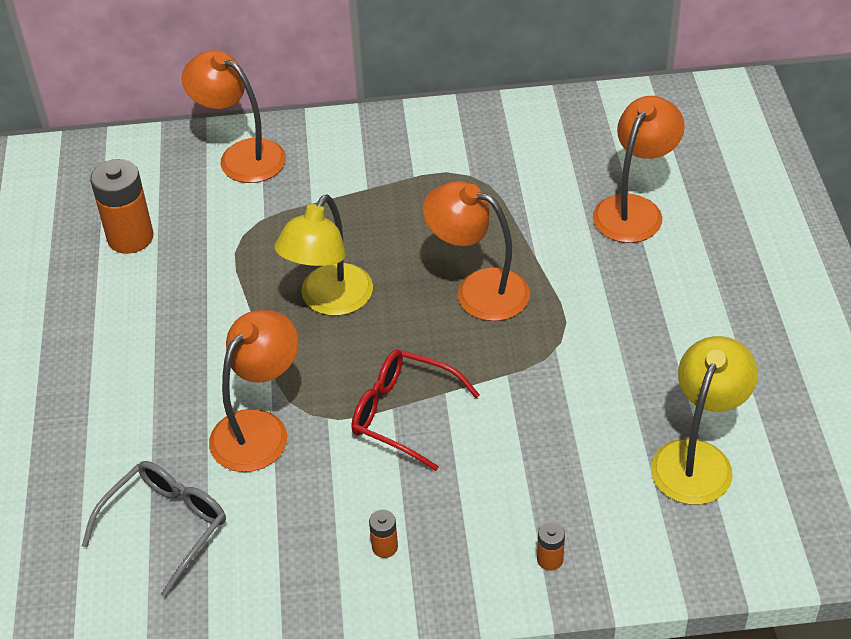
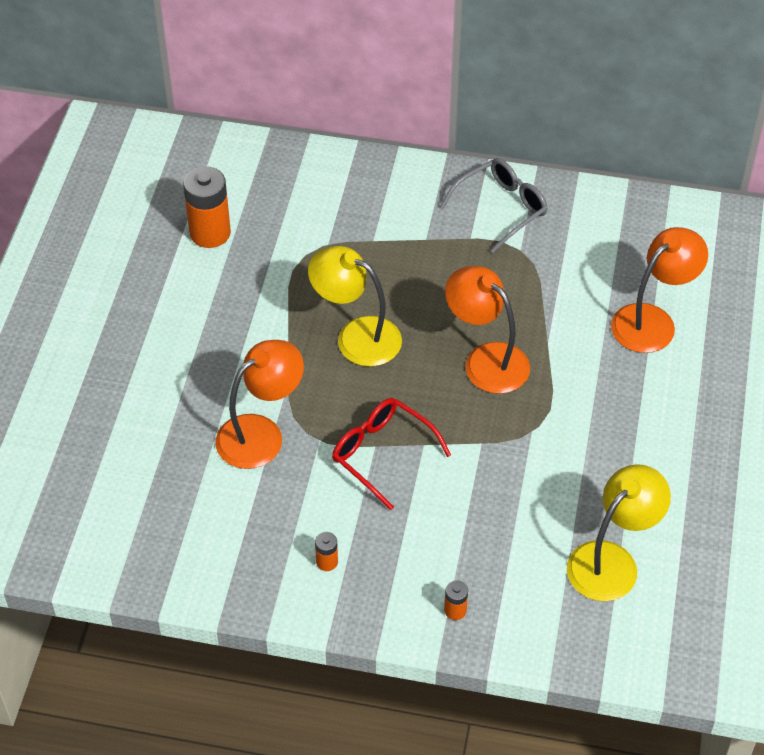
camera: 15 degrees right, 5 degrees up
(165, 527) = (160, 496): grey glasses -> grey glasses (501, 209)
(241, 156) = (328, 179): orange lamp -> none
(329, 301) = (356, 336): yellow lamp -> yellow lamp turned 75 degrees clockwise

